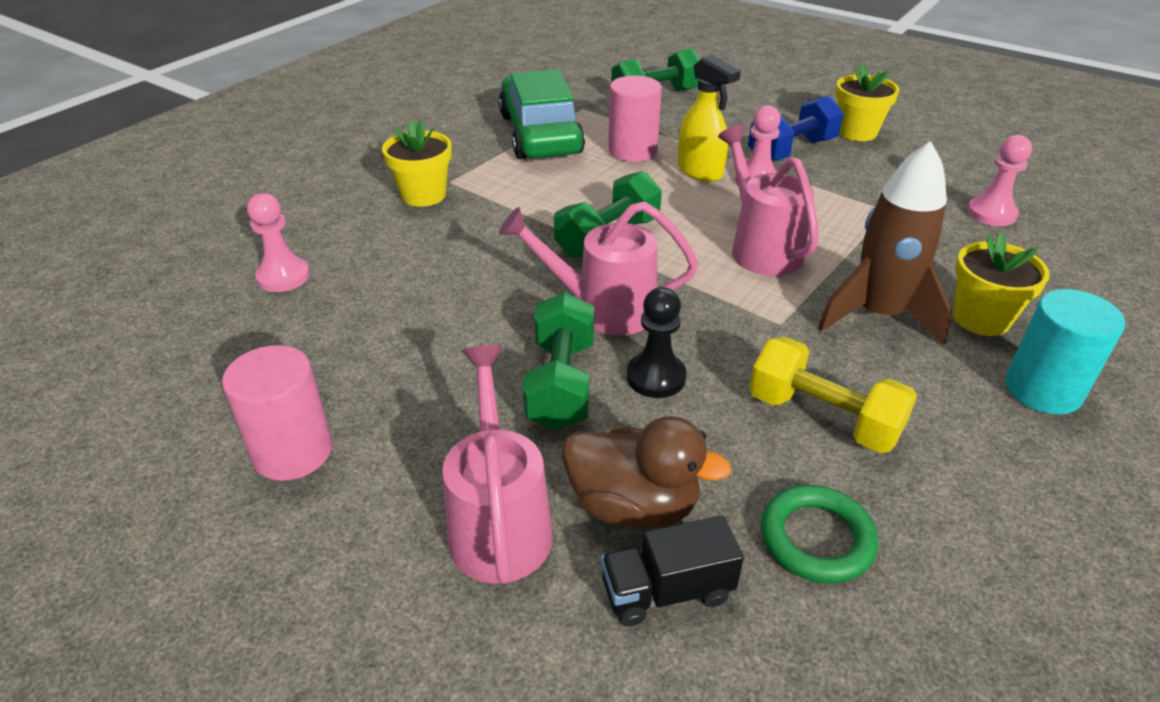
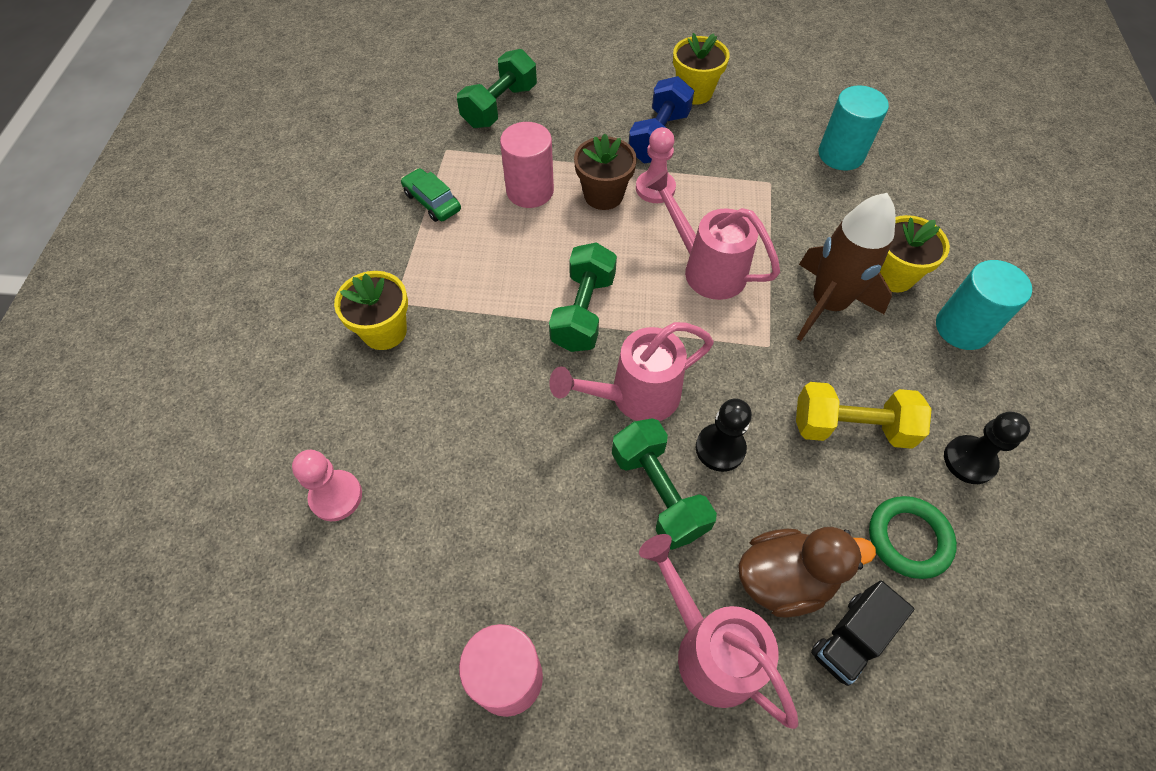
camera: 30 degrees left, 20 degrees up
(540, 134) = (432, 201): green car -> green car, size x0.46
(700, 171) = (603, 195): yellow spray bottle -> brown flower pot
(959, 505) = (969, 460): none -> black pawn
(991, 213) = (841, 154): pink pawn -> turquoise cylinder

